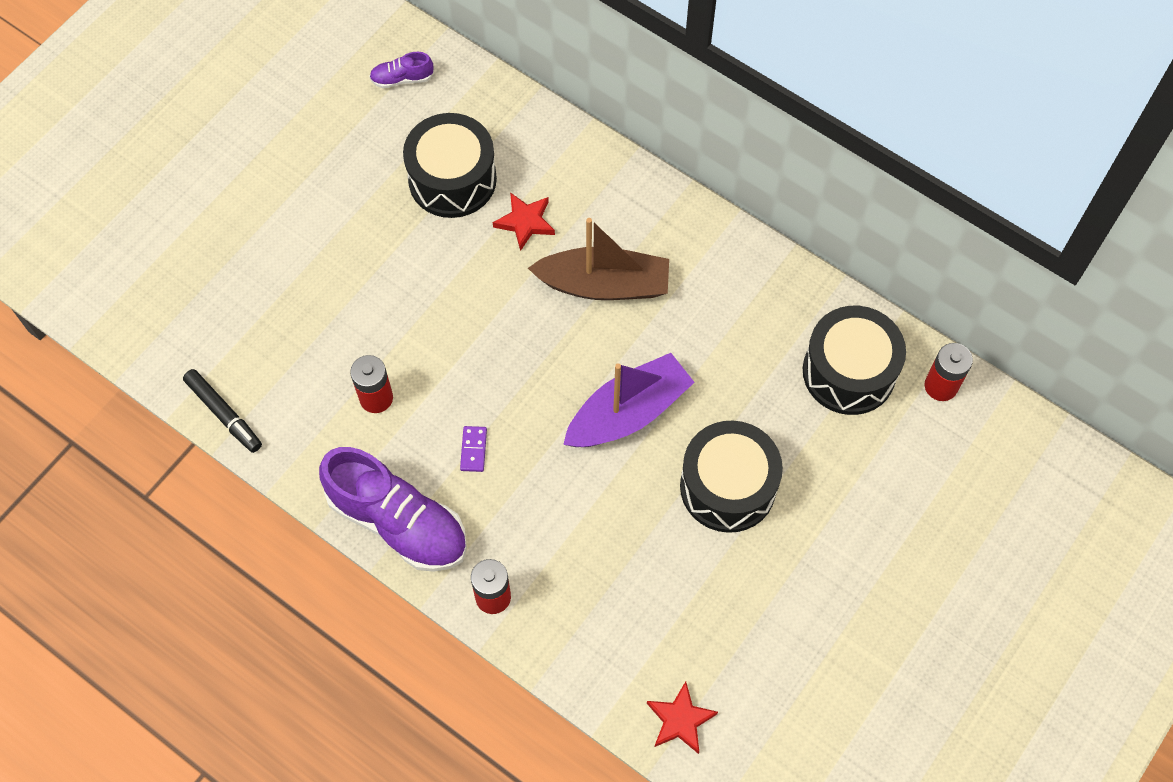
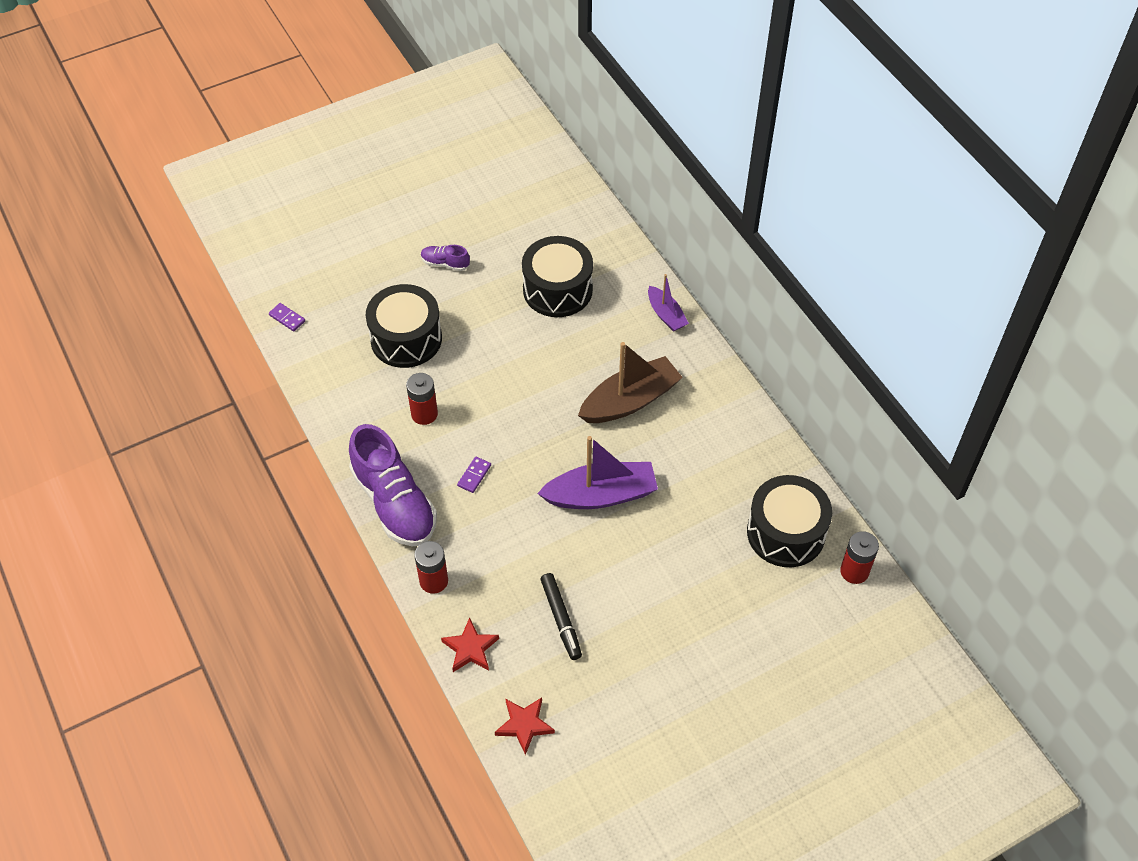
camera: 25 degrees right, 10 degrees down
(145, 344) = (287, 318): none -> purple domino
(224, 414) = (314, 384): black marker -> black marker (561, 619)
(402, 79) = (557, 211): purple shoe -> purple shoe (445, 263)
(525, 222) = (595, 337): red star -> red star (470, 648)
(592, 162) = (666, 315): none -> purple boat
(604, 284) = (630, 400): brown boat -> brown boat turned 60 degrees counterclockwise
(728, 486) = (648, 576): black drum -> black drum (406, 339)

